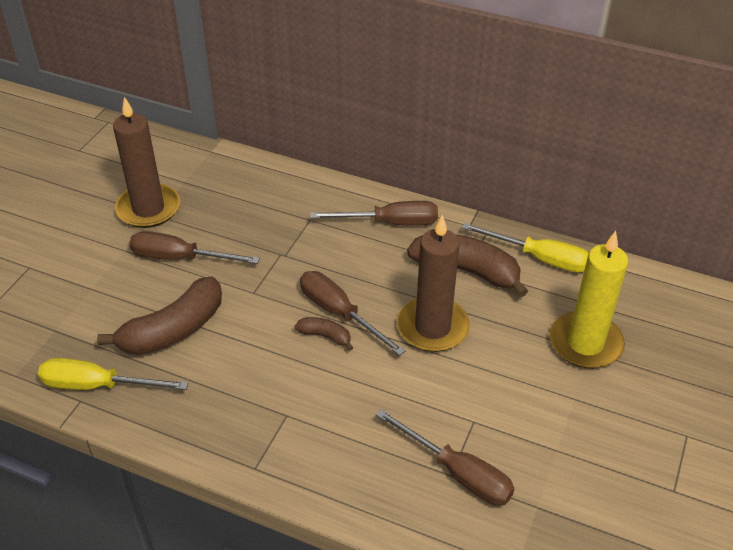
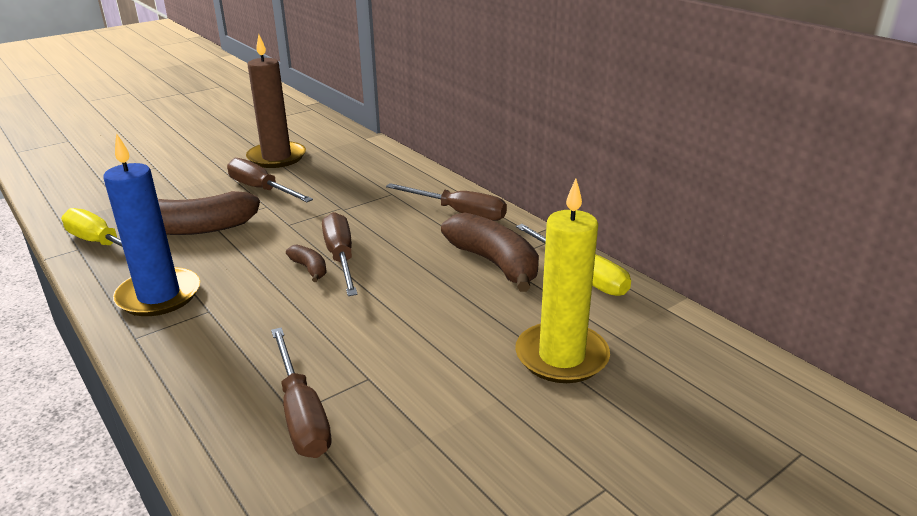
camera: 30 degrees right, 15 degrees down
(225, 419) = (159, 296): none -> blue candle
(432, 327) = (413, 293): brown candle -> none

